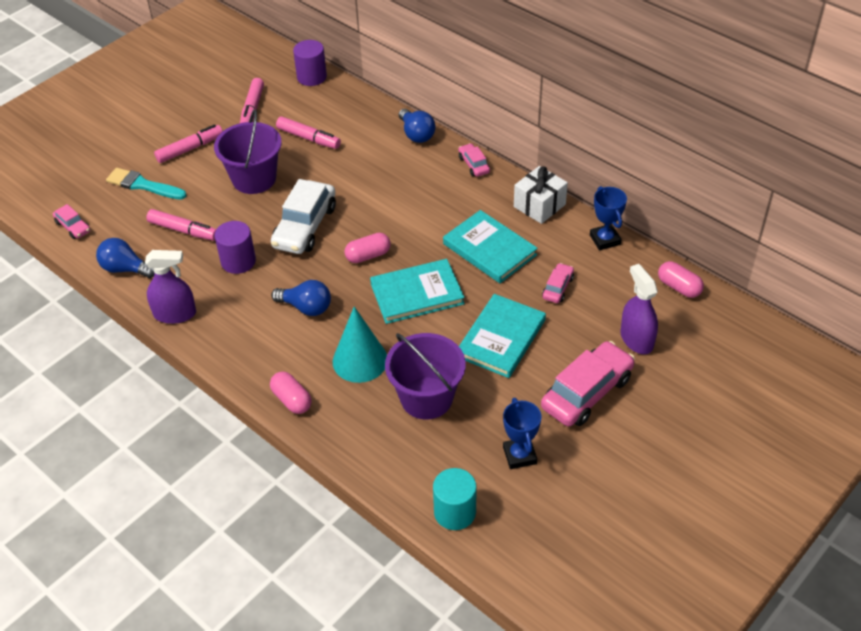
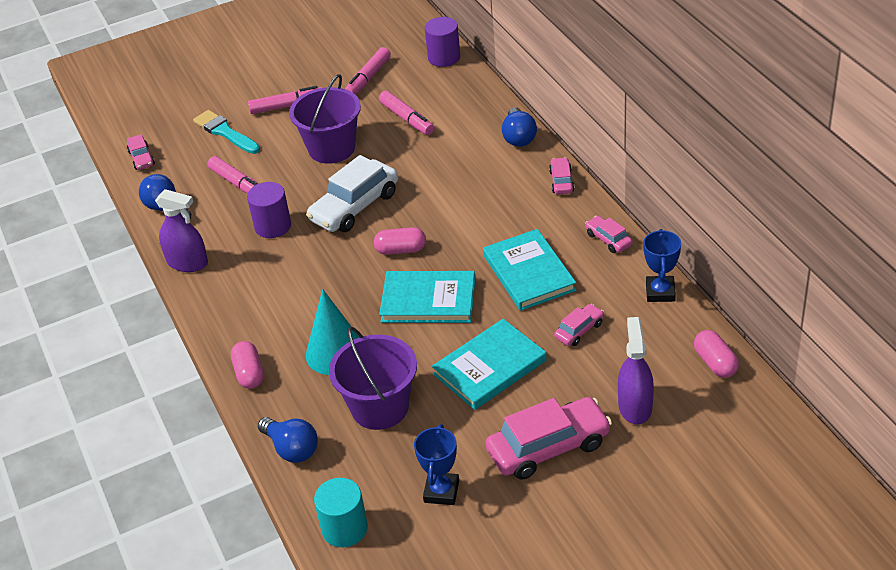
camera: 25 degrees right, 5 degrees down
(306, 307) = (312, 287): blue light bulb -> blue light bulb (292, 449)
(539, 205) = (608, 239): white gift -> pink car

